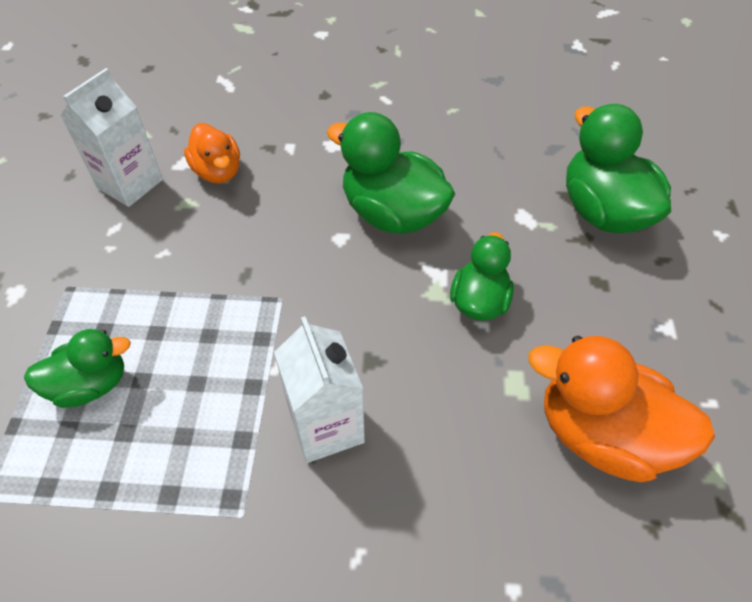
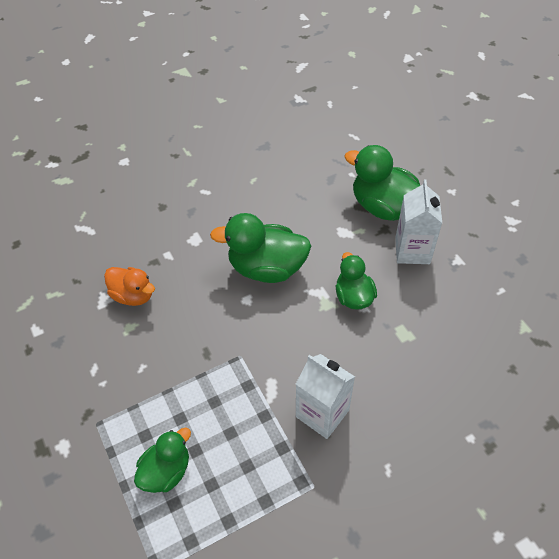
camera: 30 degrees left, 0 degrees up
(130, 184) = (78, 334): white carton -> white carton (412, 250)
(602, 434) = (462, 336): orange duck -> none

